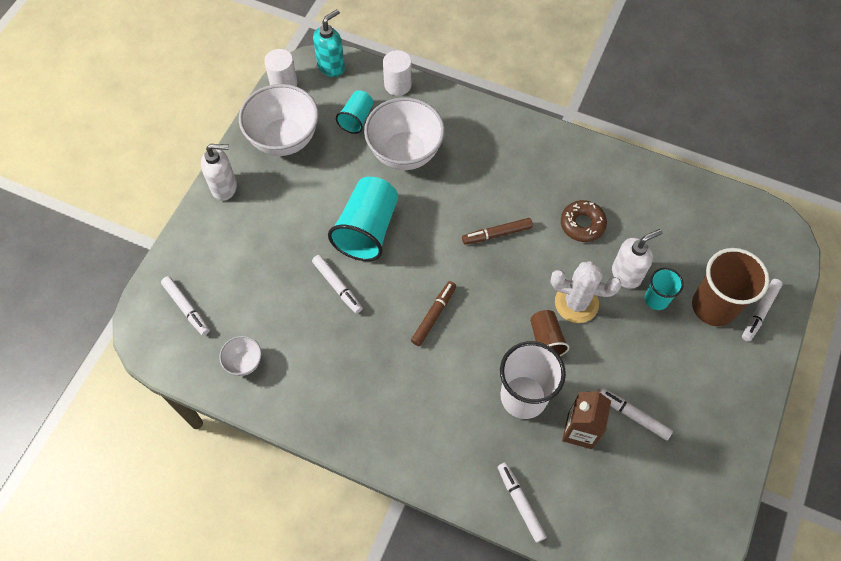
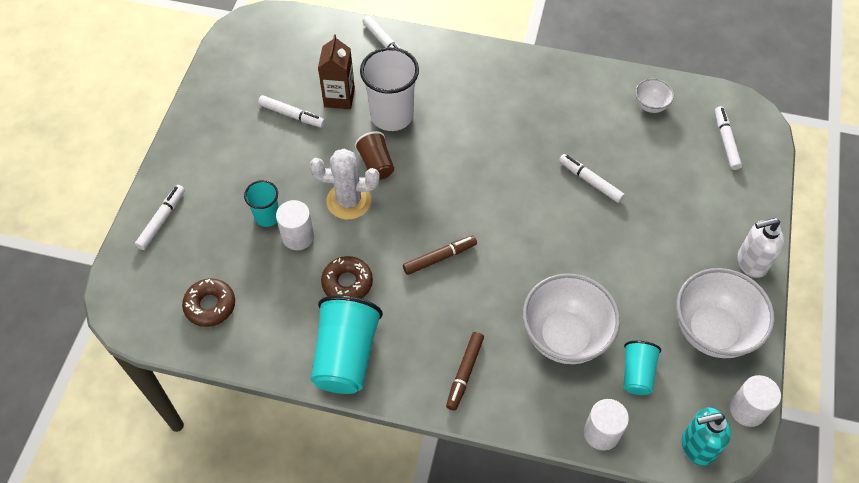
camera: 170 degrees right, 5 degrees down
(186, 308) = (726, 141): white marker -> white marker turned 45 degrees clockwise
(331, 66) = (697, 447): turquoise soap dispenser -> turquoise soap dispenser turned 45 degrees clockwise
(367, 229) = (579, 241): turquoise cup -> turquoise cup (346, 356)
(434, 315) = (488, 169): brown marker -> brown marker (464, 373)
(626, 274) = (298, 236): white soap dispenser -> white cylinder
(704, 223) = (210, 305): none -> brown donut
(713, 306) = (209, 218): brown cup -> none

